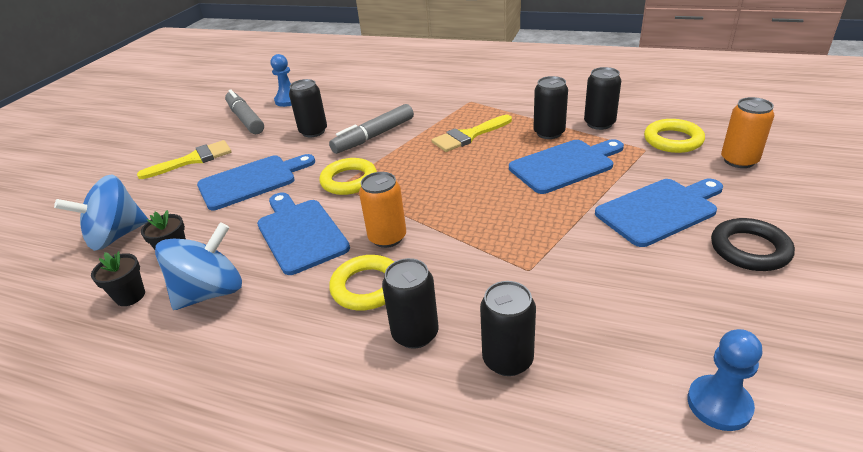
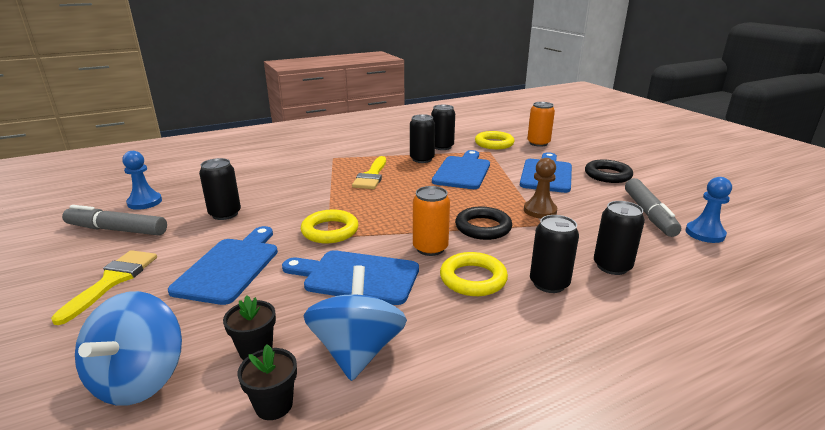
camera: 50 degrees left, 10 degrees down
(374, 136) = (294, 199): grey marker -> grey marker (649, 214)
(466, 241) = (483, 227): none -> black ring
(558, 253) = (540, 211): none -> brown pawn

